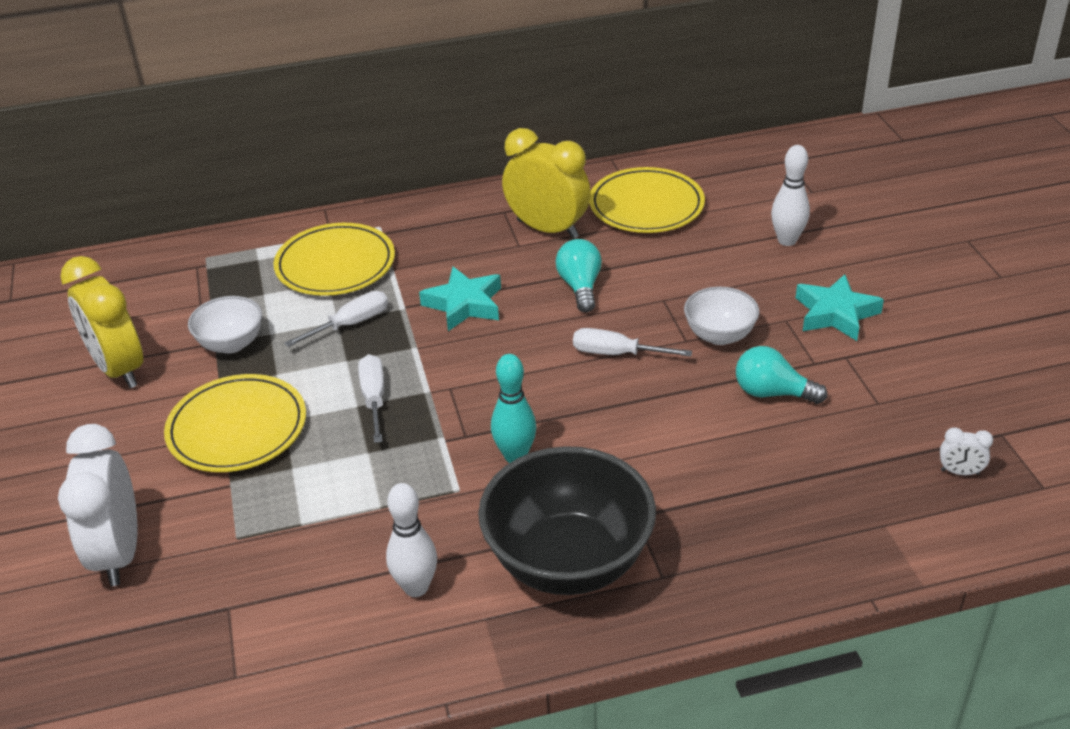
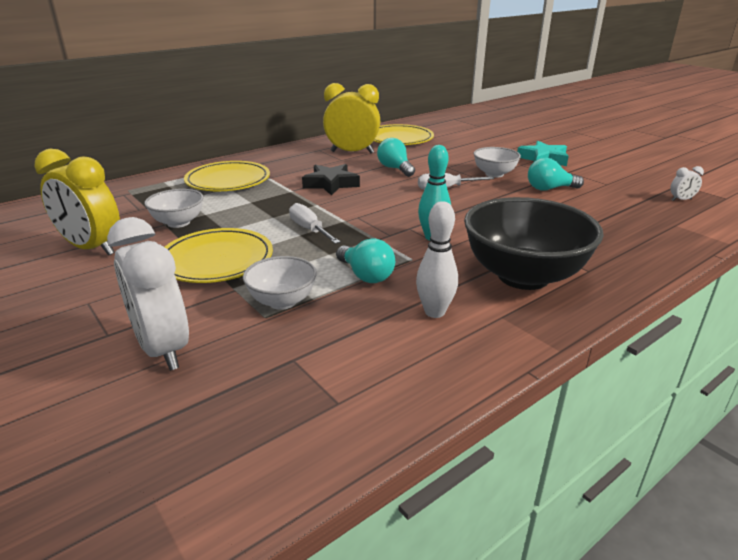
camera: 25 degrees left, 10 degrees down
(267, 519) = (282, 301): none -> white bowl
(350, 324) = (261, 202): white screwdriver -> none
(383, 504) = (366, 275): none -> turquoise light bulb
(464, 304) = (331, 184): turquoise star -> black star
(787, 240) = (487, 141): white bowling pin -> none

